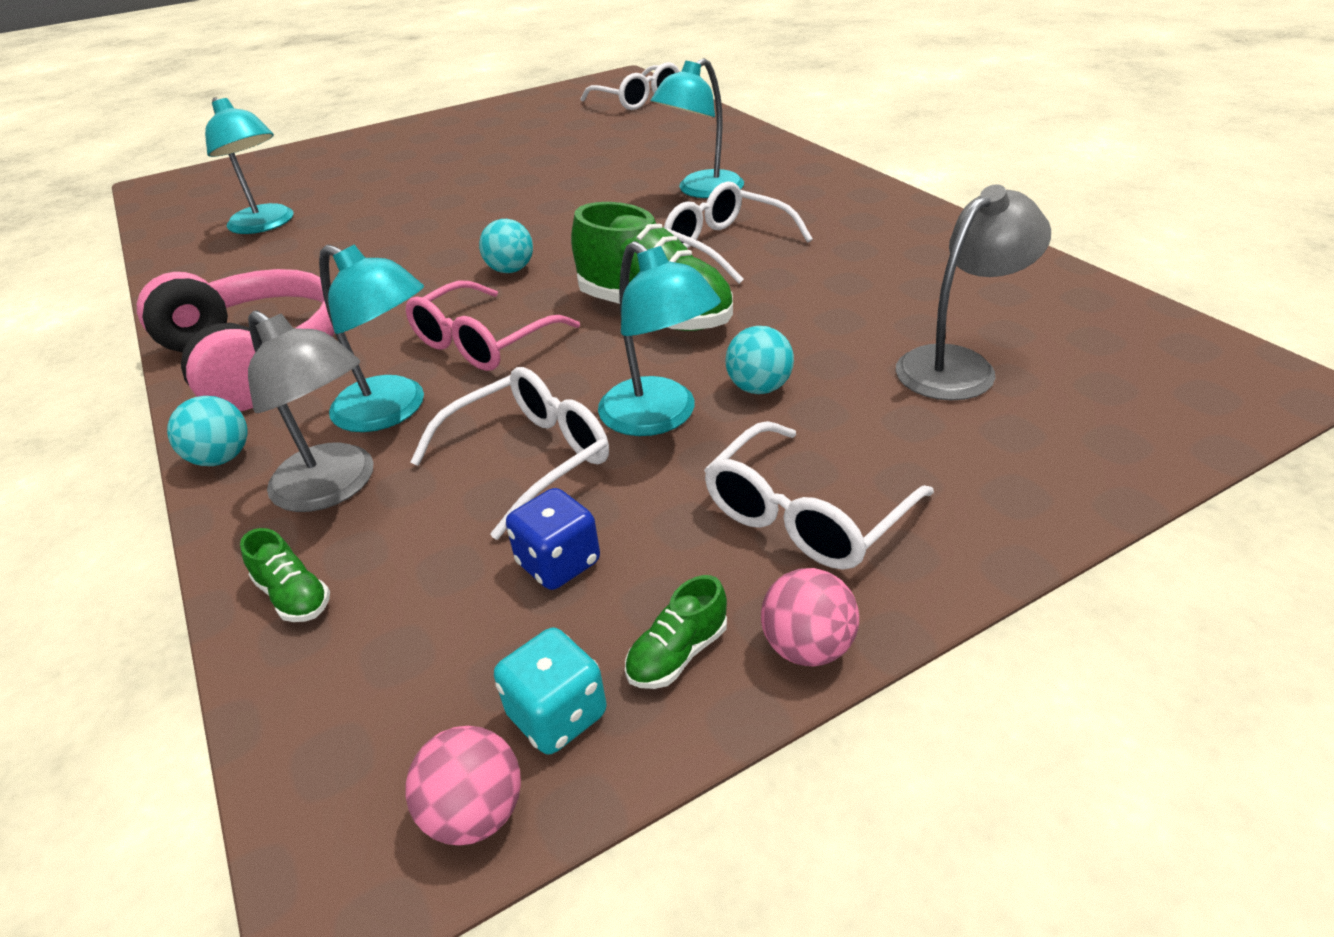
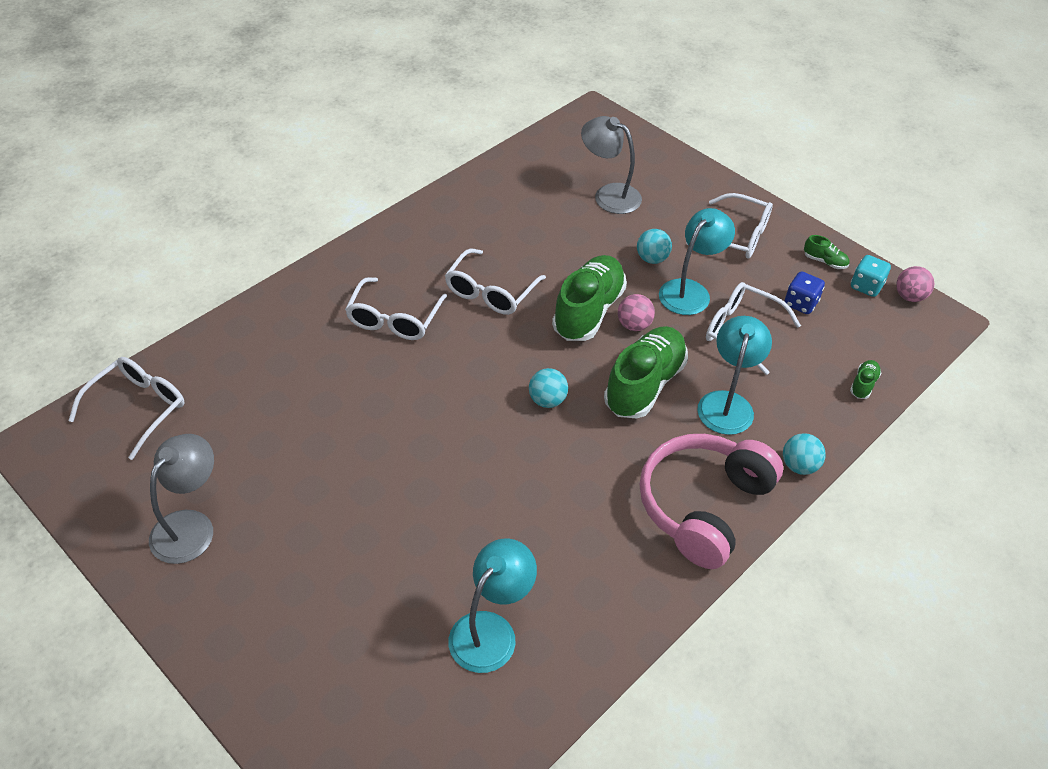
camera: 110 degrees left, 10 degrees up
(335, 487) = (796, 401): grey lamp -> grey lamp (190, 526)
(484, 342) = (644, 384): pink glasses -> green shoe
(701, 191) = (394, 318): turquoise lamp -> white glasses
(807, 647) = (804, 231): pink ball -> pink ball (634, 325)

